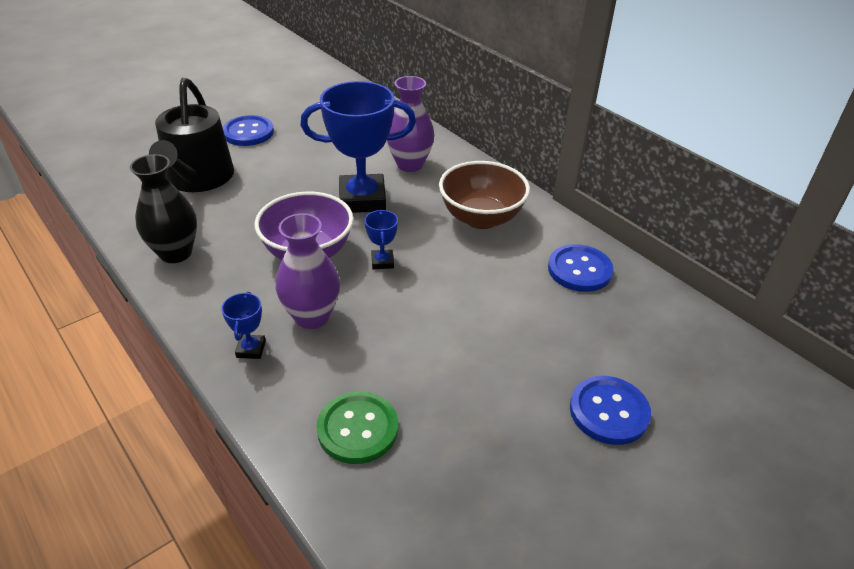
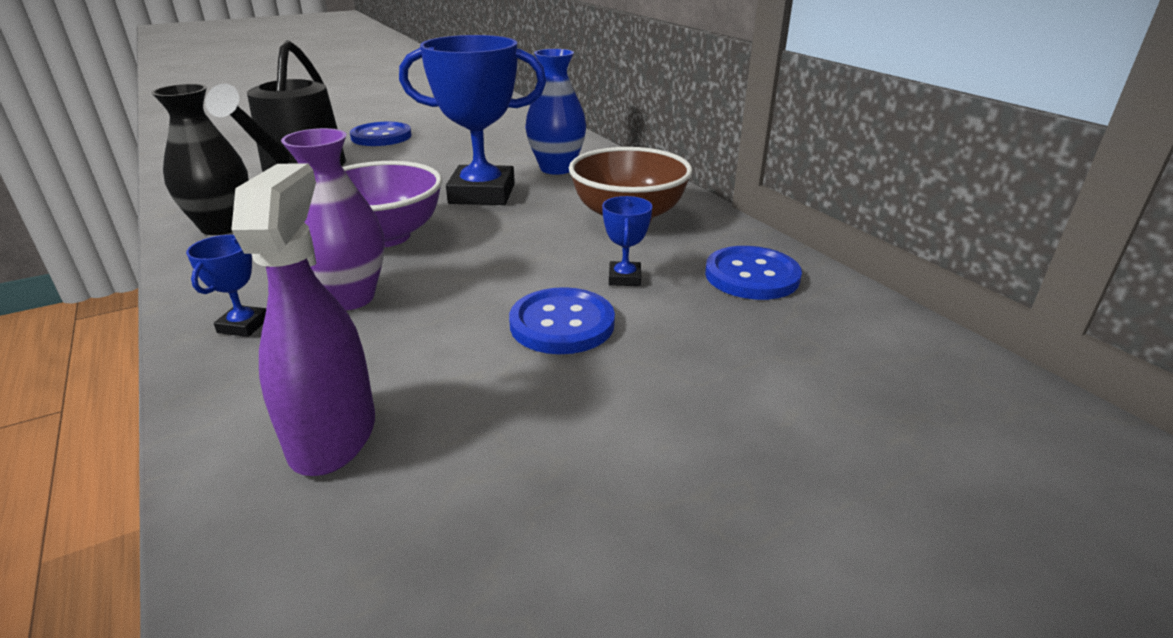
camera: 10 degrees right, 10 degrees down
(358, 429) = (333, 435): green button -> purple spray bottle
(382, 262) = (476, 250): blue trophy -> blue trophy (624, 278)
(410, 164) = (556, 168): purple vase -> blue vase
(609, 411) = (759, 453): blue button -> blue button (562, 324)

